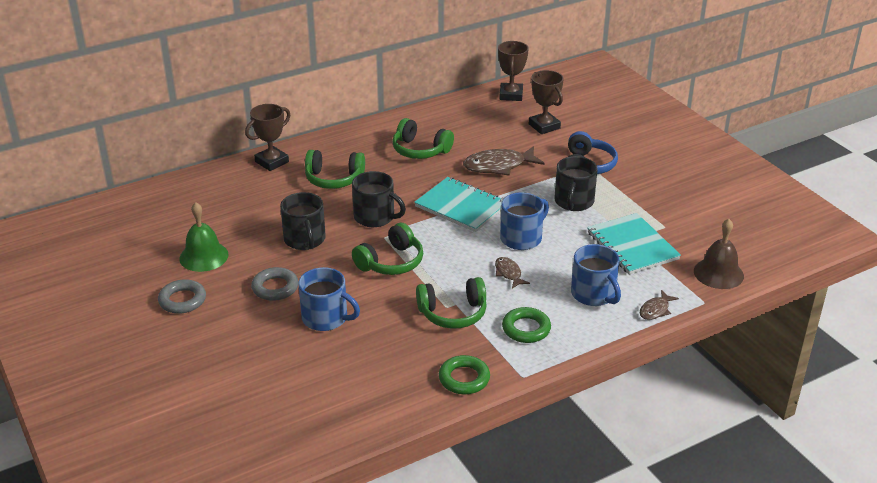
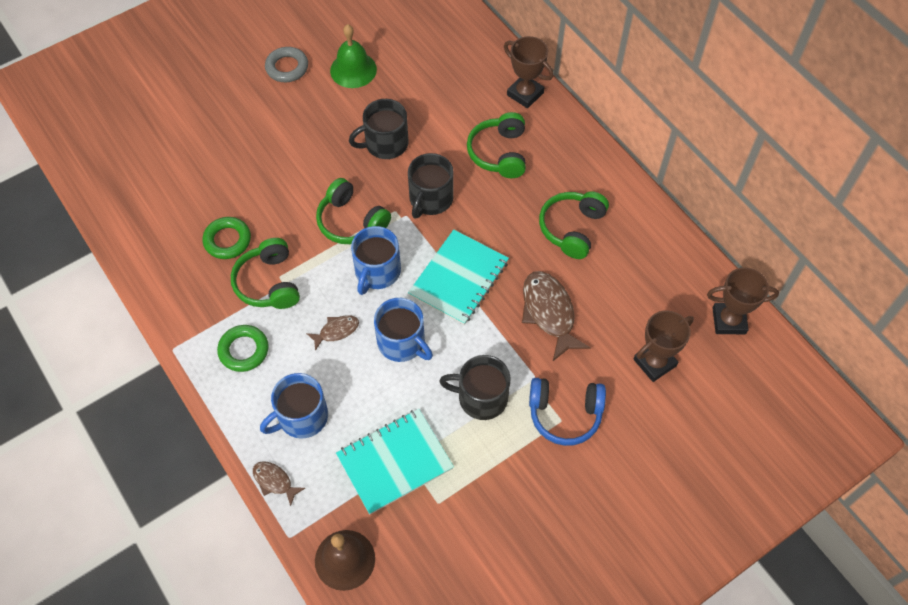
camera: 85 degrees right, 25 degrees up
(275, 288) = (307, 132): grey ring -> none
(326, 318) = (262, 178): blue mug -> blue mug (377, 271)
(464, 379) = (171, 298): green ring -> green ring (227, 240)

